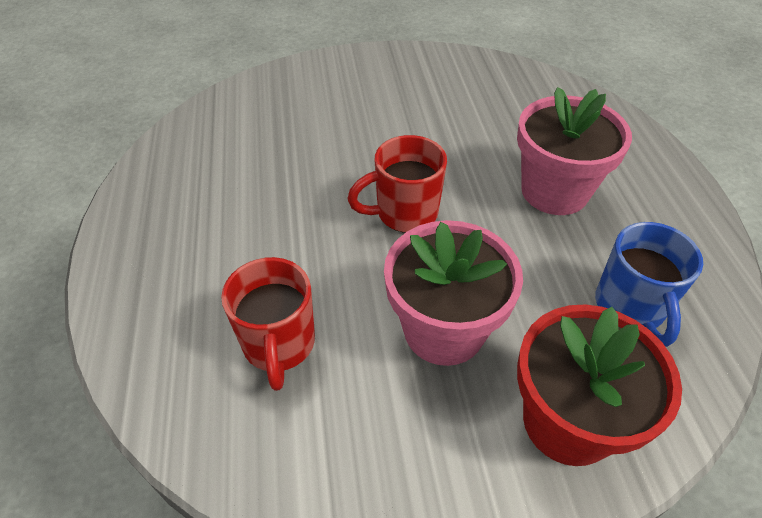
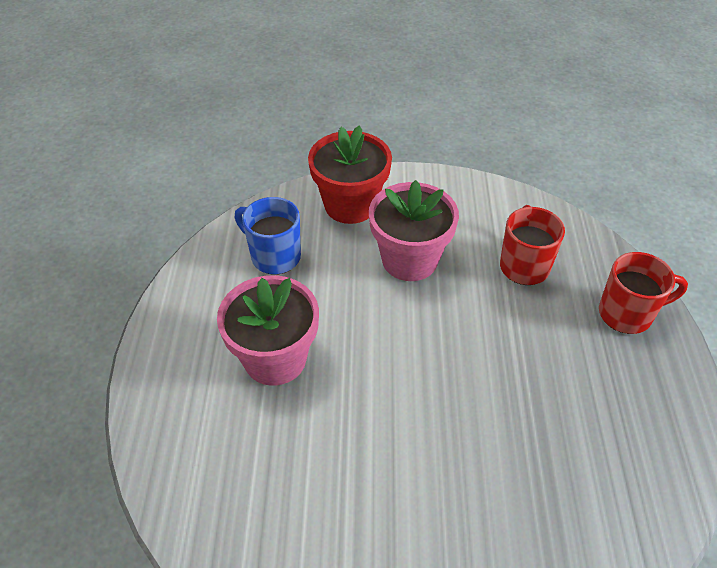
camera: 170 degrees left, 0 degrees up
(404, 213) = (420, 356): red mug -> red mug (627, 314)
(630, 307) = (274, 256): blue mug -> blue mug turned 60 degrees counterclockwise

